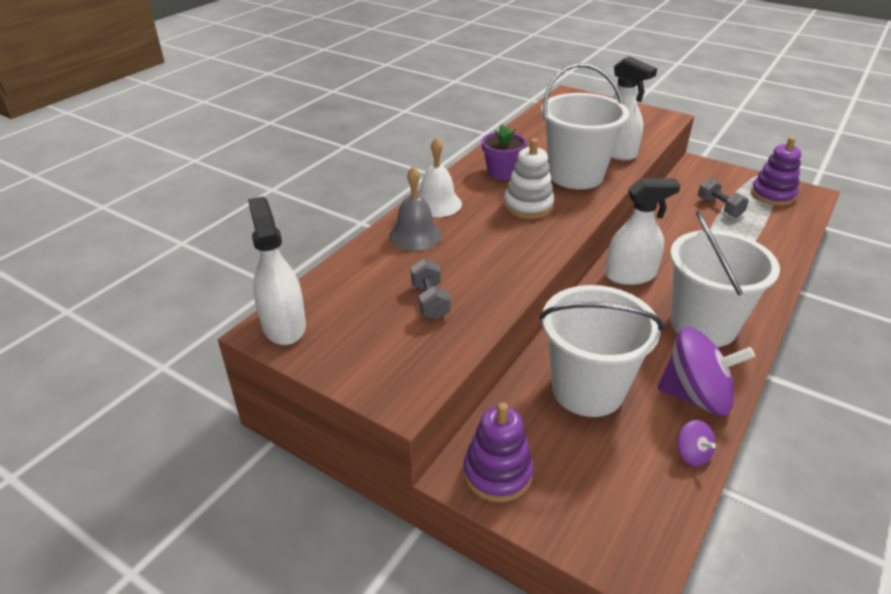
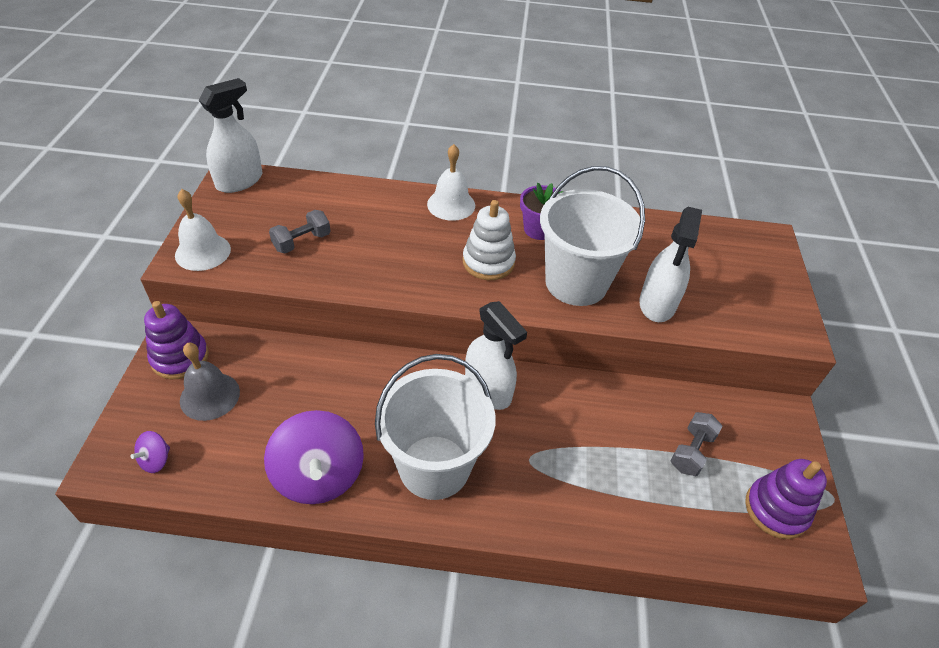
camera: 60 degrees right, 10 degrees up
(397, 377) = (203, 252): none -> white bell
(415, 235) = (392, 207): grey bell -> grey bell (210, 396)
(587, 390) = (295, 392): white bucket -> none
(692, 454) = (239, 483): purple spinning top -> purple spinning top (156, 460)

